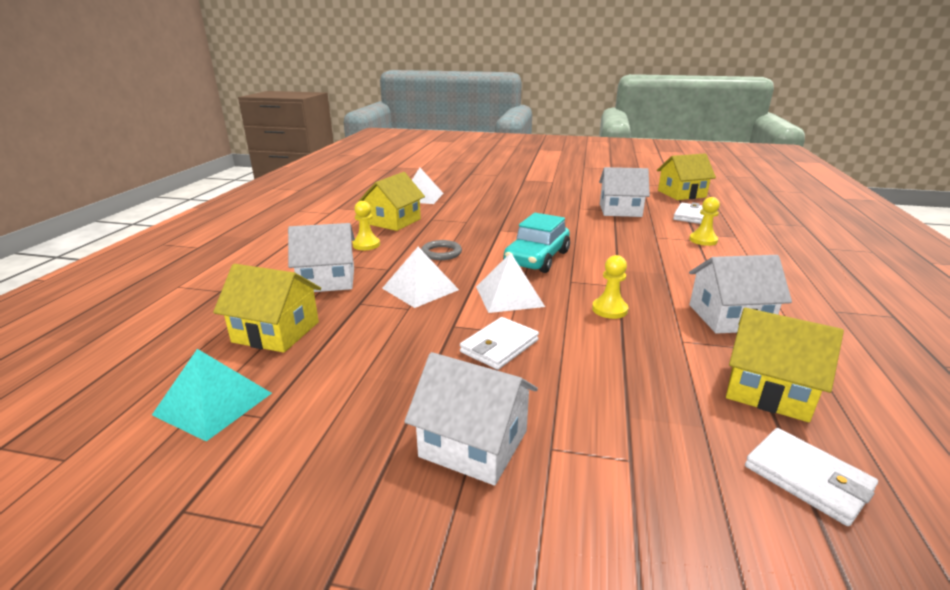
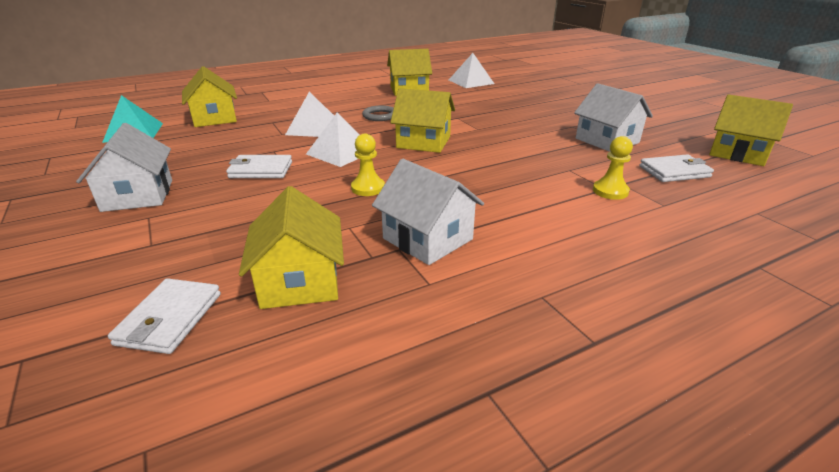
camera: 50 degrees right, 5 degrees up
(327, 280) = (291, 106): white house -> none
(366, 245) = (357, 97): yellow pawn -> none
(537, 258) = (423, 142): turquoise car -> yellow house

